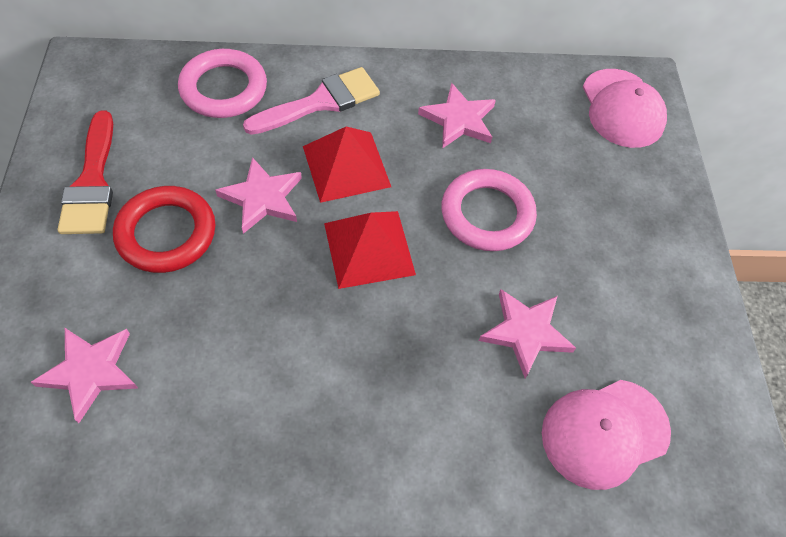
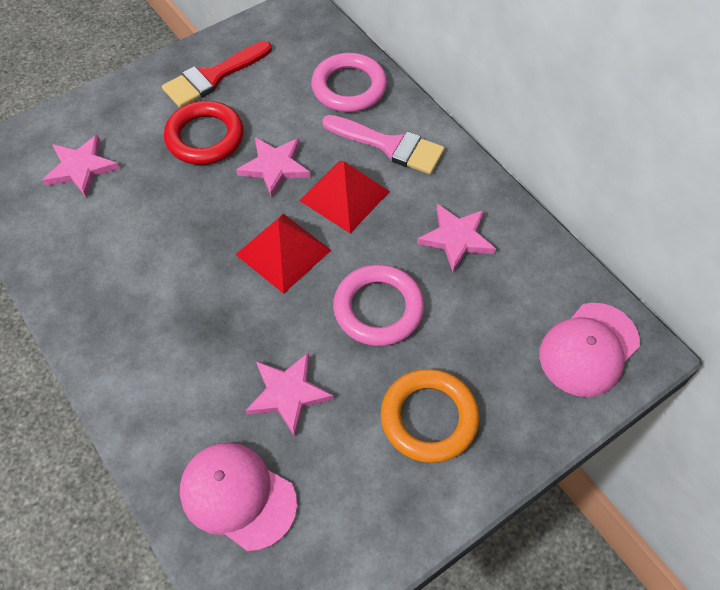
camera: 60 degrees right, 0 degrees up
(617, 244) = (429, 418): none -> orange ring

